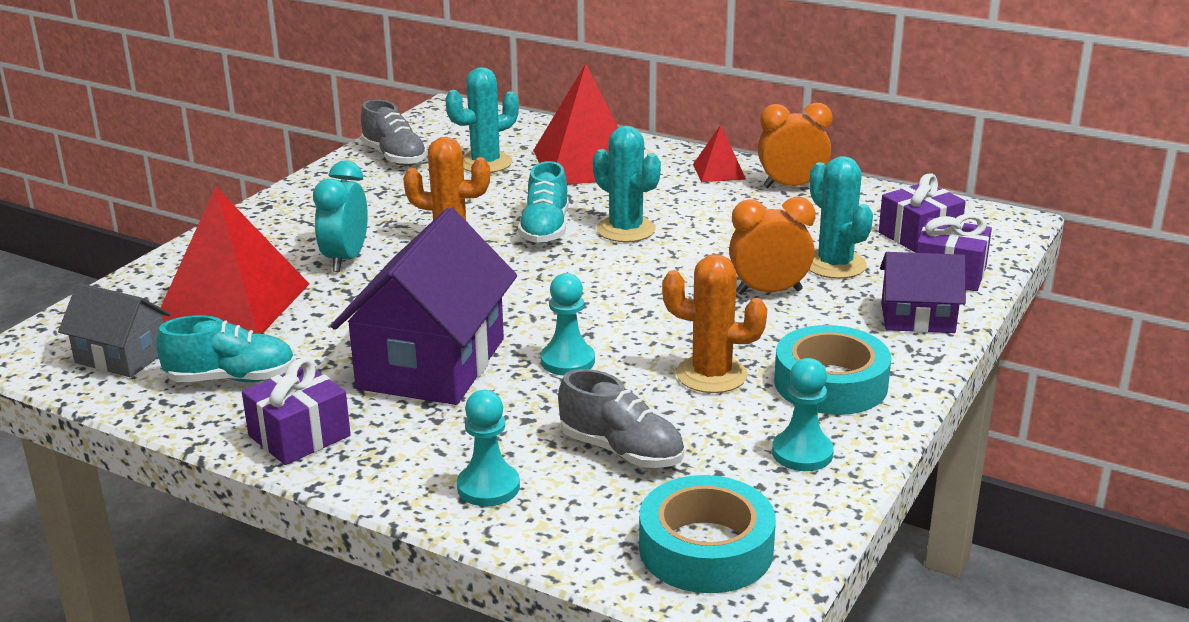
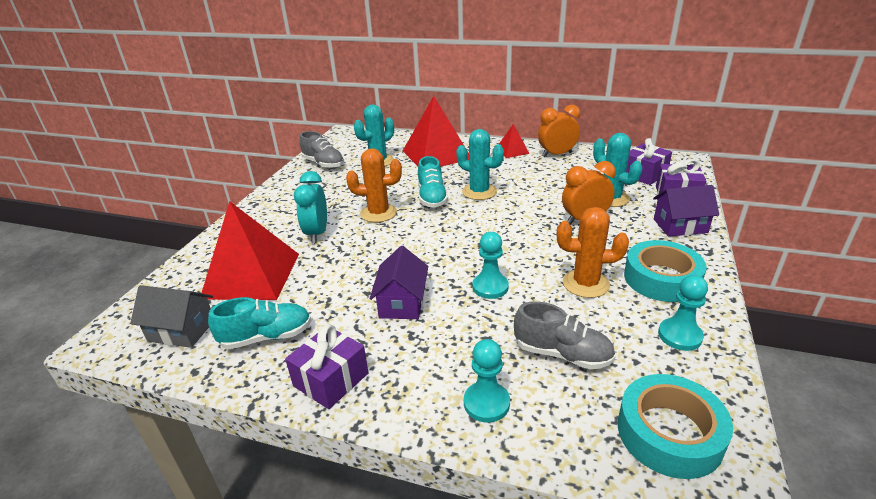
camera: 10 degrees left, 5 degrees up
(431, 363) = (402, 303): purple house -> purple house, size x0.55

